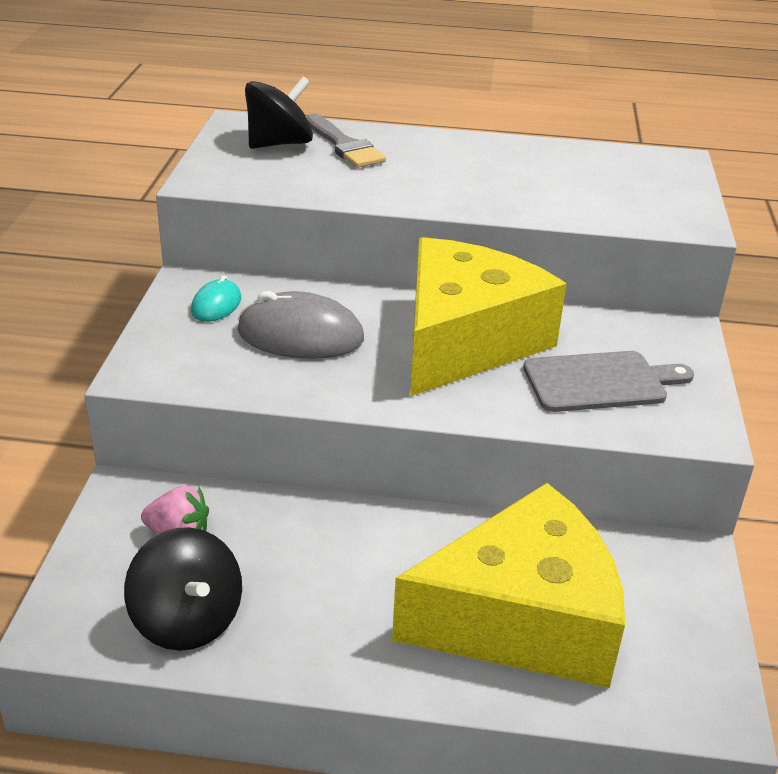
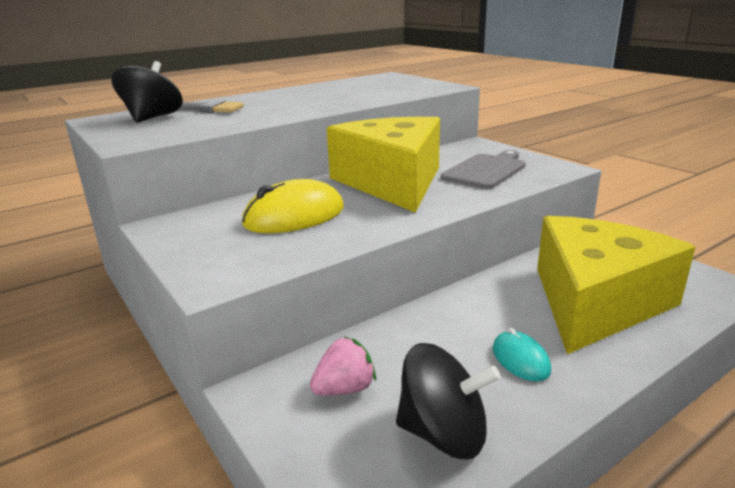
camera: 40 degrees left, 10 degrees down
(216, 305) = (205, 226): turquoise mouse -> turquoise mouse (520, 359)
(300, 335) = (294, 216): grey mouse -> yellow mouse

